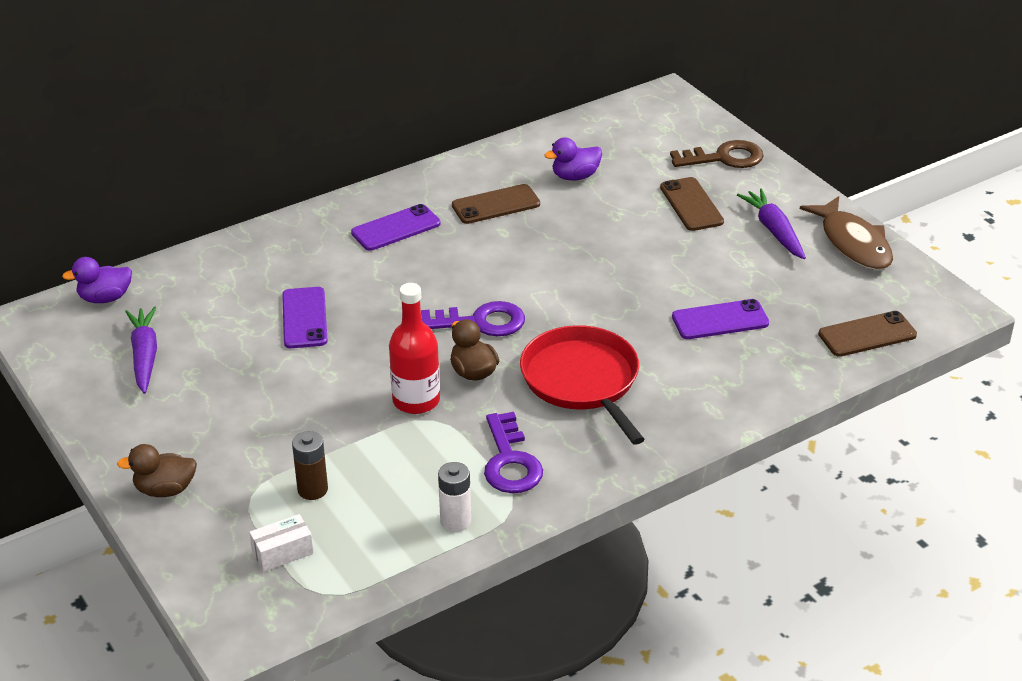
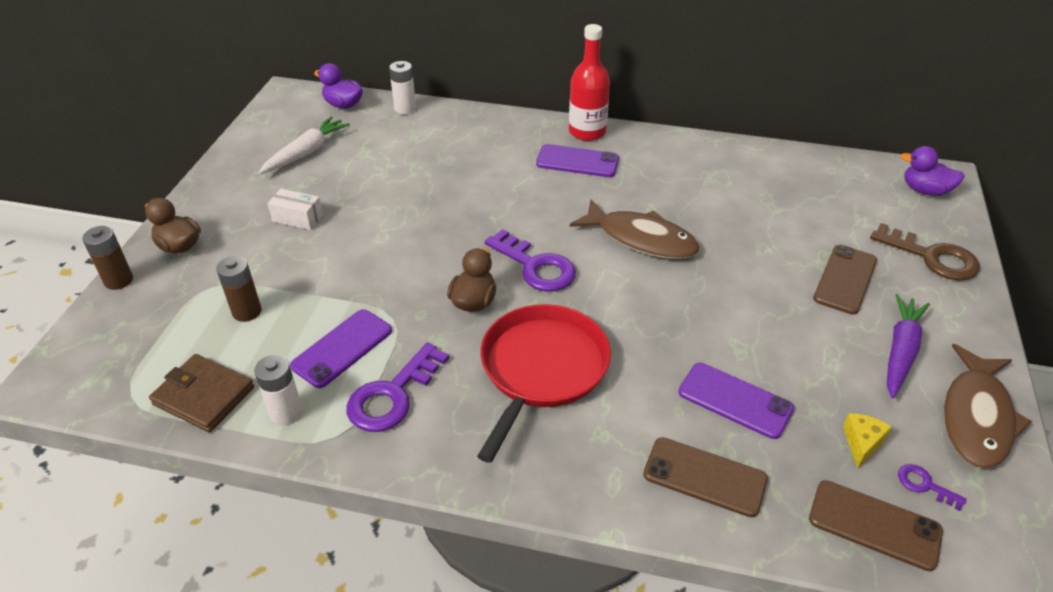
camera: 45 degrees right, 5 degrees up
(144, 356) = (306, 152): purple carrot -> white carrot
(160, 544) = (119, 280): none -> brown battery
(173, 268) = (405, 109): none -> white battery
(282, 552) = (161, 343): white box -> white box (297, 218)
(304, 318) = (427, 187): purple phone -> purple phone (342, 348)
(378, 554) = (204, 396): none -> brown wallet
(416, 400) = (405, 295): red bottle -> red bottle (587, 132)
(496, 205) = (674, 185): brown phone -> brown phone (704, 477)
(526, 257) = (641, 239): none -> brown fish
(575, 176) = (769, 199): purple duck -> purple duck (925, 190)
(813, 297) = (861, 443): none -> yellow cheese
(868, 297) = (925, 485): none -> purple key

